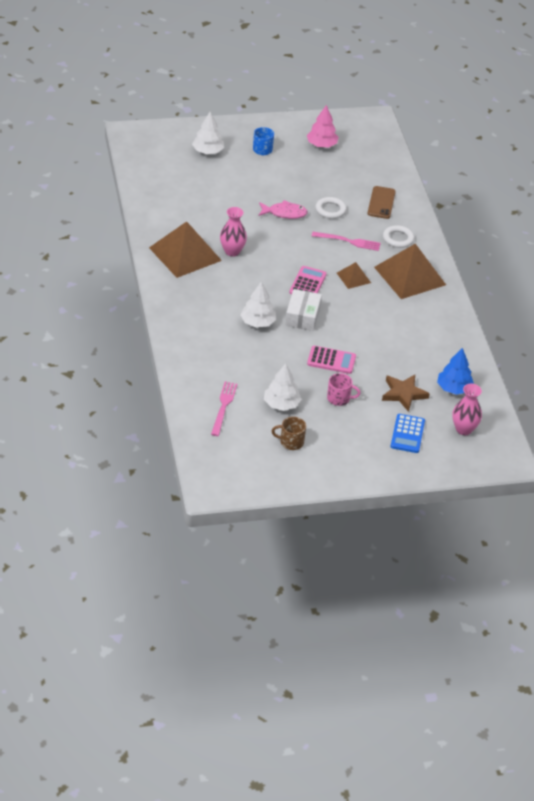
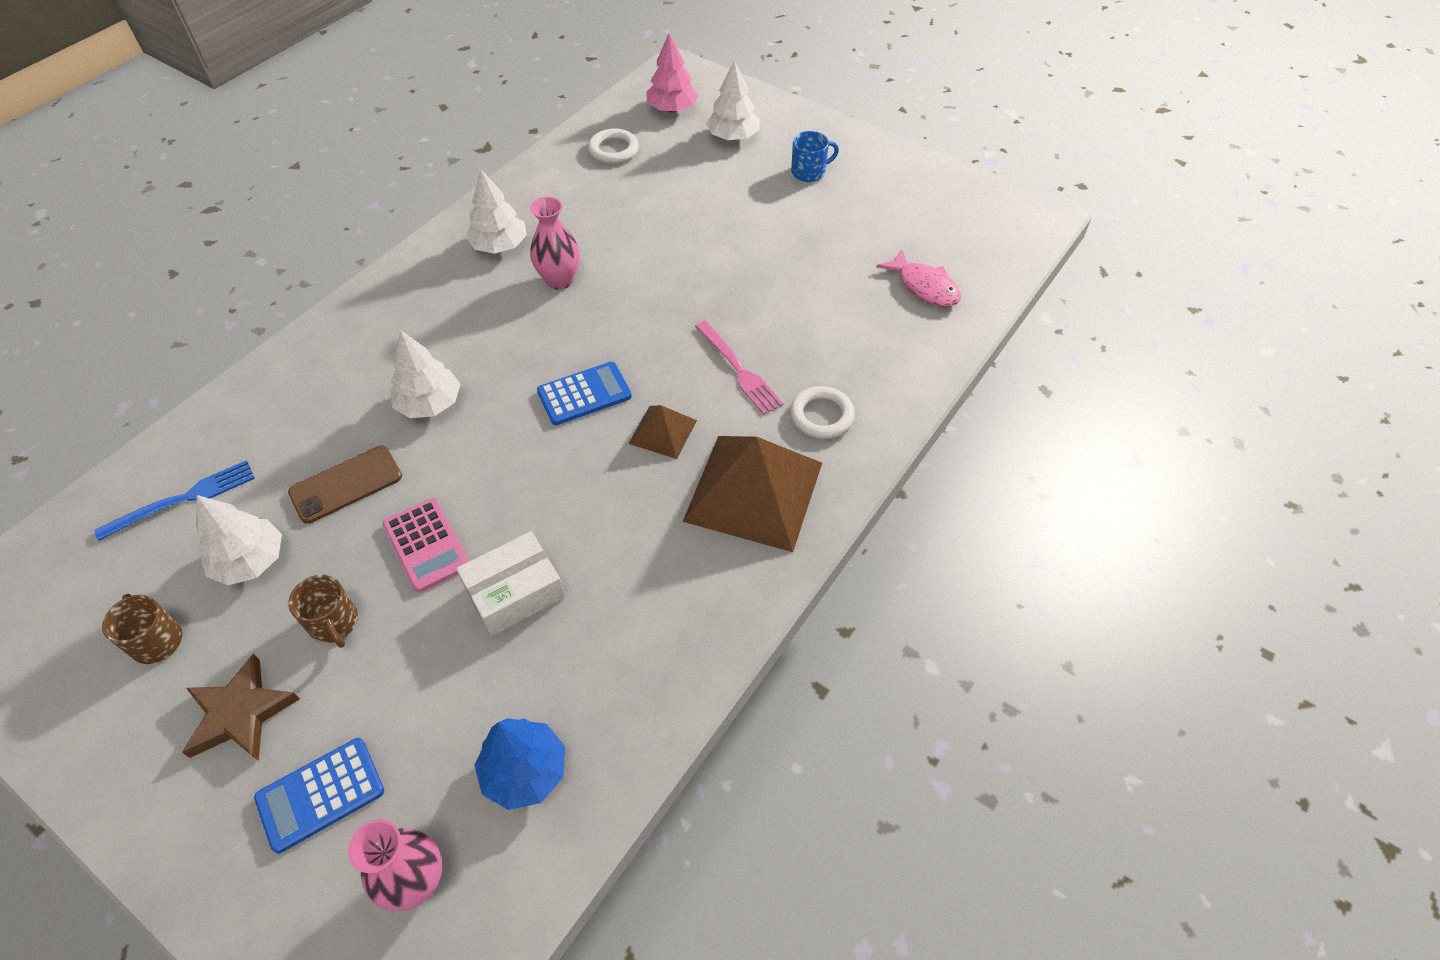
camera: 50 degrees right, 10 degrees up
(185, 254) = (500, 246): brown pyramid -> white tree
(223, 406) = (184, 499): pink fork -> blue fork
(284, 213) = (709, 272): pink fish -> pink fish (924, 287)
(302, 316) = (500, 440): white box -> white box (515, 592)
(308, 283) = (584, 394): pink calculator -> blue calculator
(321, 145) = (902, 210): pink tree -> pink tree (672, 109)
(330, 210) = (781, 306): white ring -> white ring (613, 150)
(339, 398) = (334, 623): pink mug -> brown mug
(381, 203) = (875, 343): brown phone -> brown phone (346, 484)
(403, 394) = (433, 704): brown star -> brown star (240, 713)

